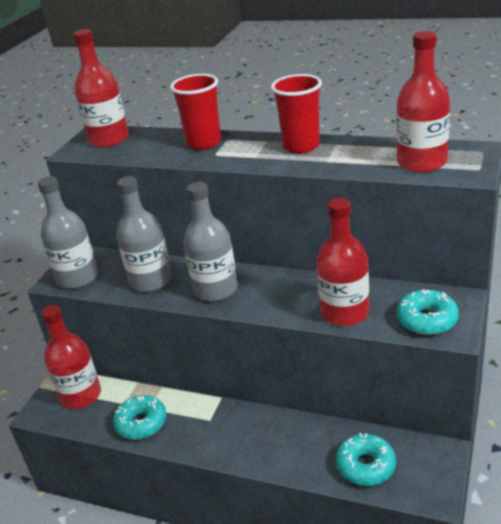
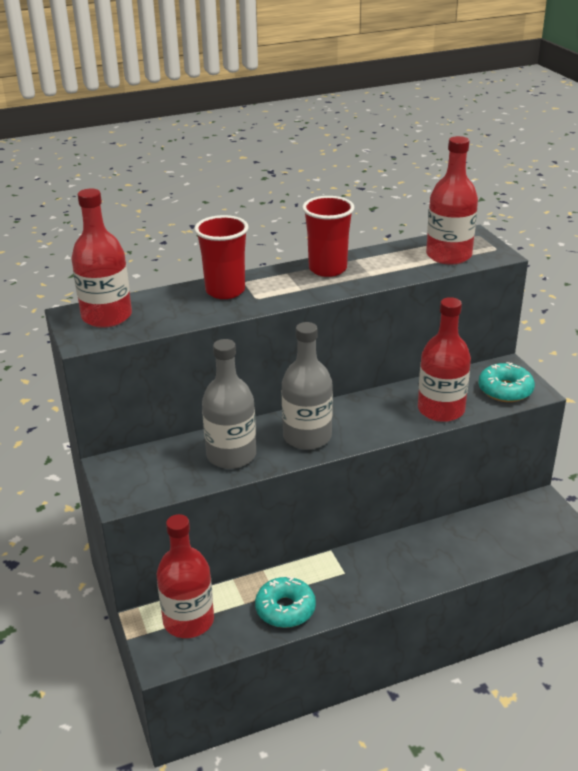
camera: 45 degrees left, 0 degrees up
(78, 278) = (145, 485): grey bottle -> none
(365, 466) = (506, 538): turquoise donut -> none

